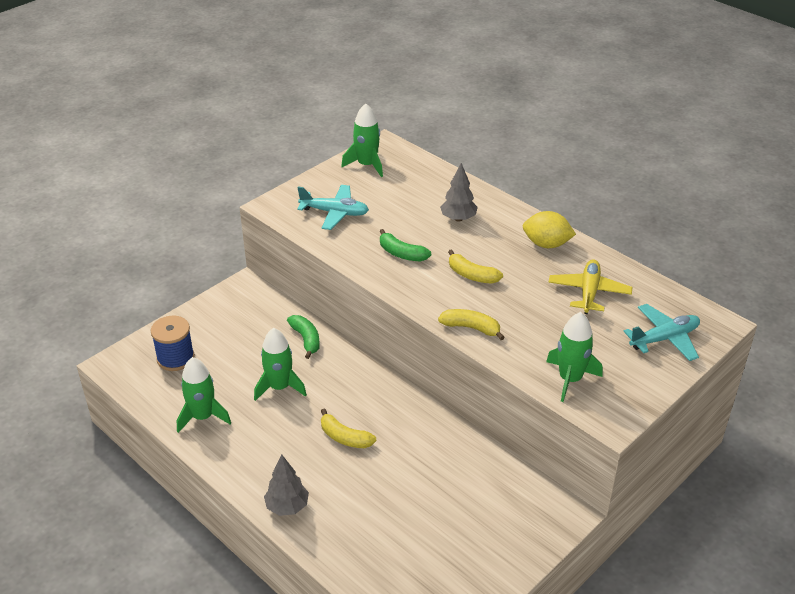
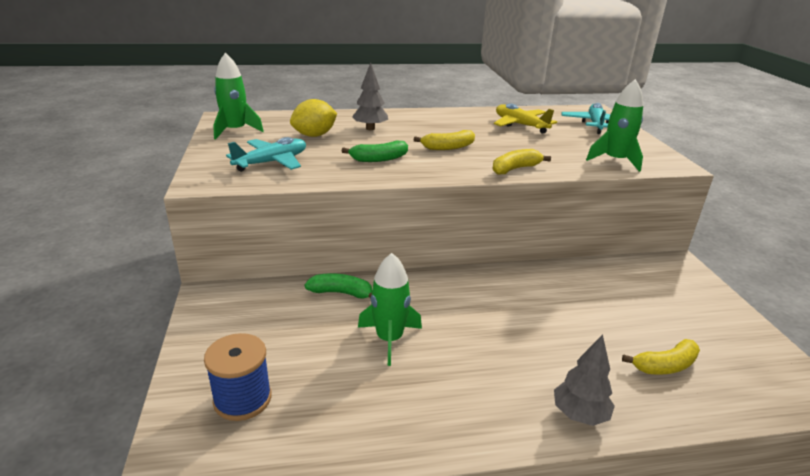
camera: 55 degrees left, 10 degrees down
(203, 416) = (371, 420): green rocket -> none
(345, 437) = (504, 329): yellow banana -> yellow banana (665, 365)
(546, 244) = (448, 117): yellow lemon -> yellow lemon (314, 135)

